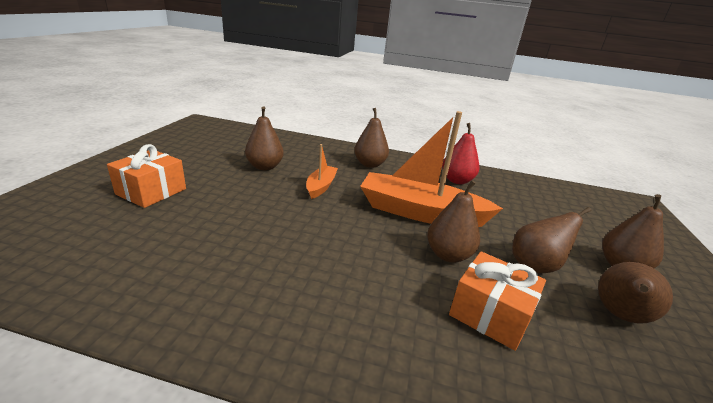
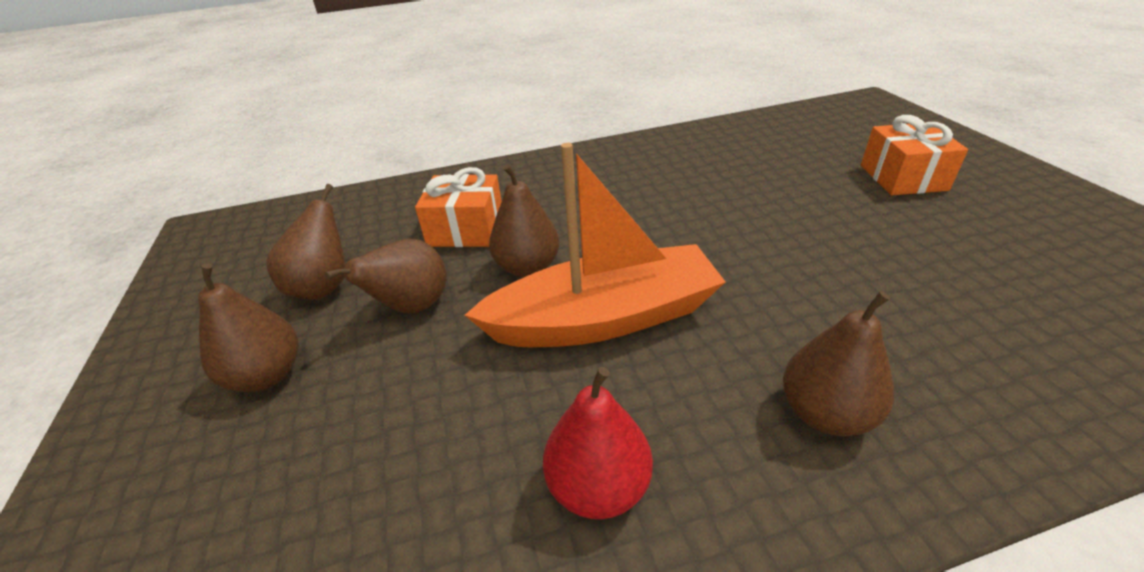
camera: 155 degrees right, 10 degrees up
(265, 167) = (925, 276): brown pear -> none
(321, 186) = (790, 286): orange boat -> none

